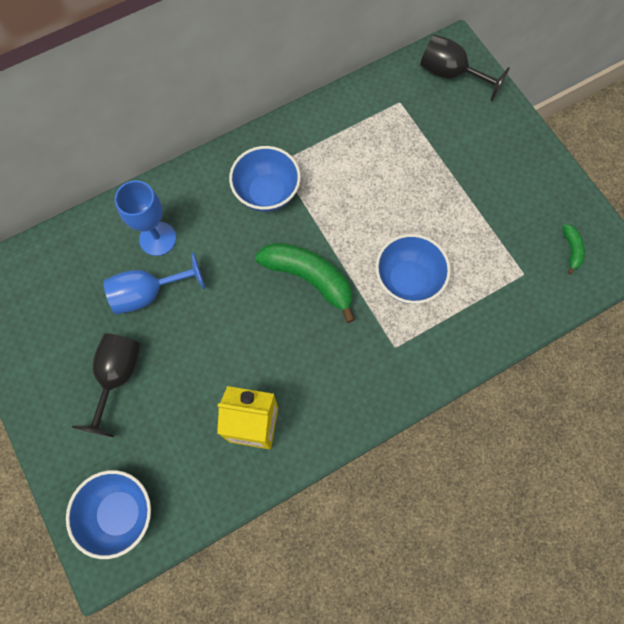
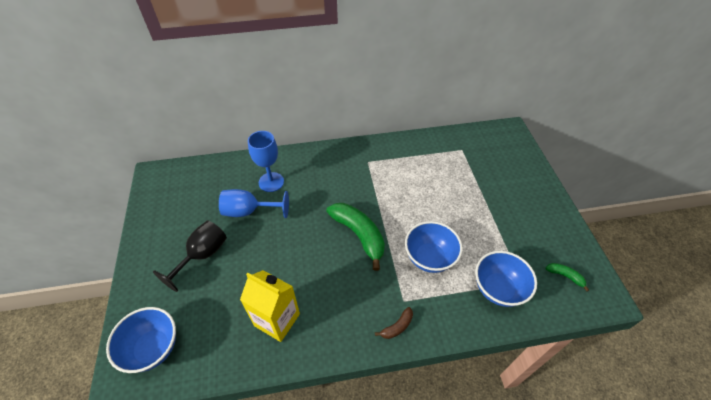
camera: 20 degrees right, 20 degrees down
(267, 193) = (352, 176): blue bowl -> blue bowl (498, 289)
(398, 381) = (397, 327): none -> brown banana
(450, 74) = (502, 143): black goblet -> none
(571, 250) = (565, 276): green banana -> green banana turned 75 degrees counterclockwise

